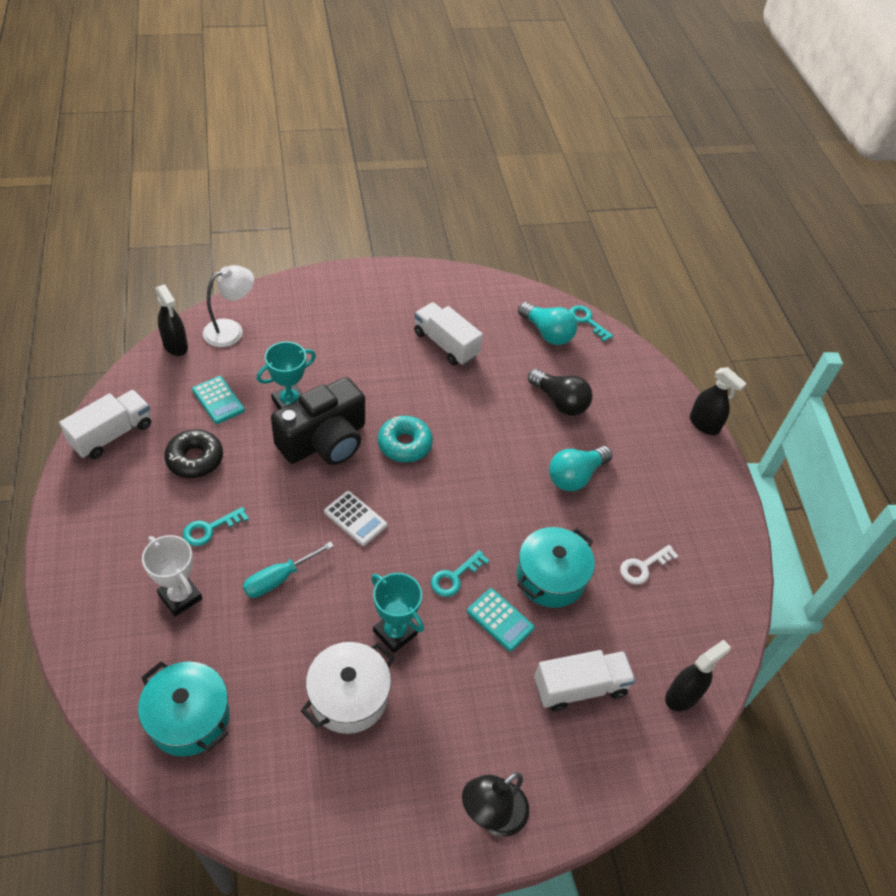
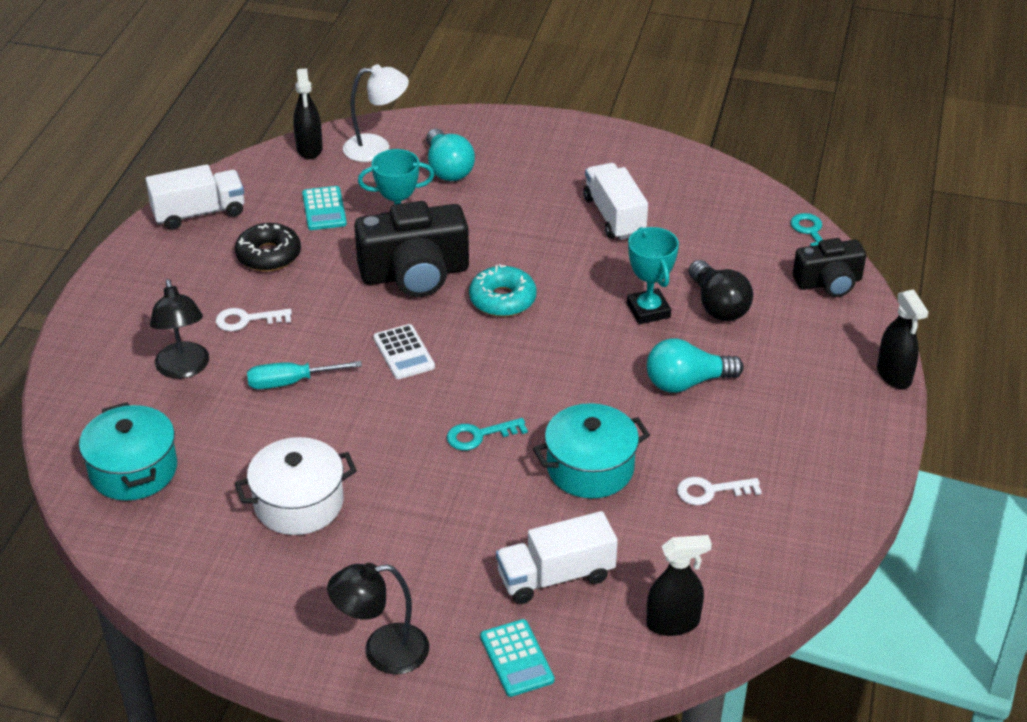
camera: 30 degrees right, 10 degrees down
(180, 597) = (184, 369): white trophy -> black lamp
(209, 529) = (247, 320): turquoise key -> white key
(395, 633) = (382, 464): turquoise trophy -> turquoise trophy (648, 310)
(500, 620) = (505, 488): turquoise calculator -> turquoise calculator (516, 658)
(547, 333) = (749, 234): turquoise light bulb -> turquoise light bulb (447, 169)
(580, 687) = (555, 576): white truck -> white truck turned 150 degrees clockwise
(621, 359) = (829, 282): none -> black camera

